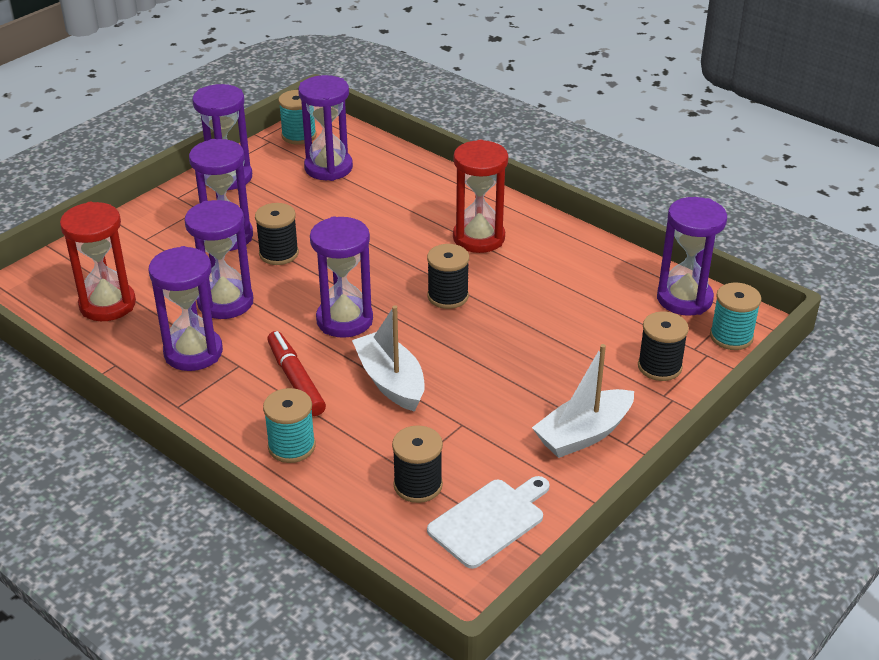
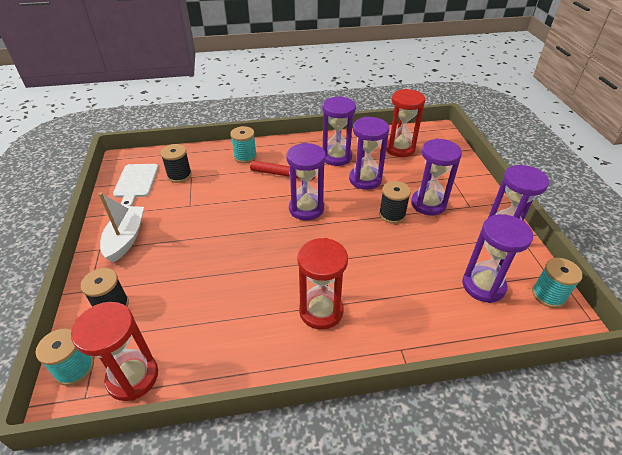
camera: 130 degrees right, 5 degrees up
(390, 381) = (244, 200): white boat -> none
(448, 296) = (280, 257): black spool -> none
(684, 299) = (133, 377): purple hourglass -> red hourglass

